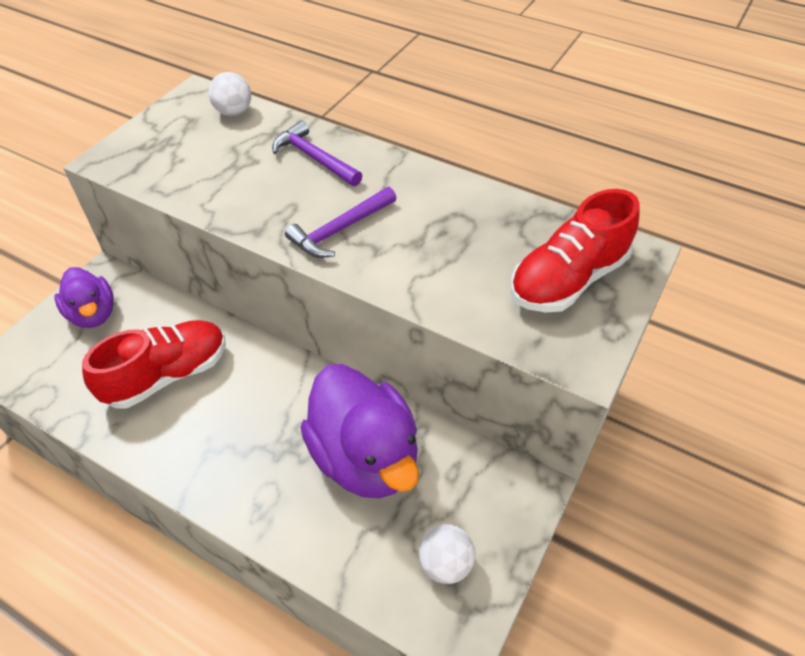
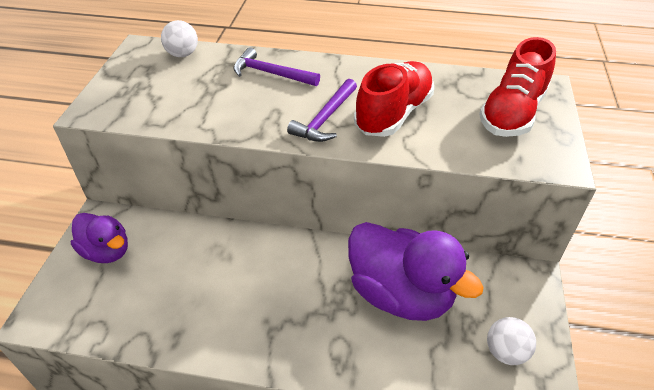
camera: 20 degrees left, 5 degrees down
(167, 375) = (202, 281): red shoe -> red shoe (393, 114)

